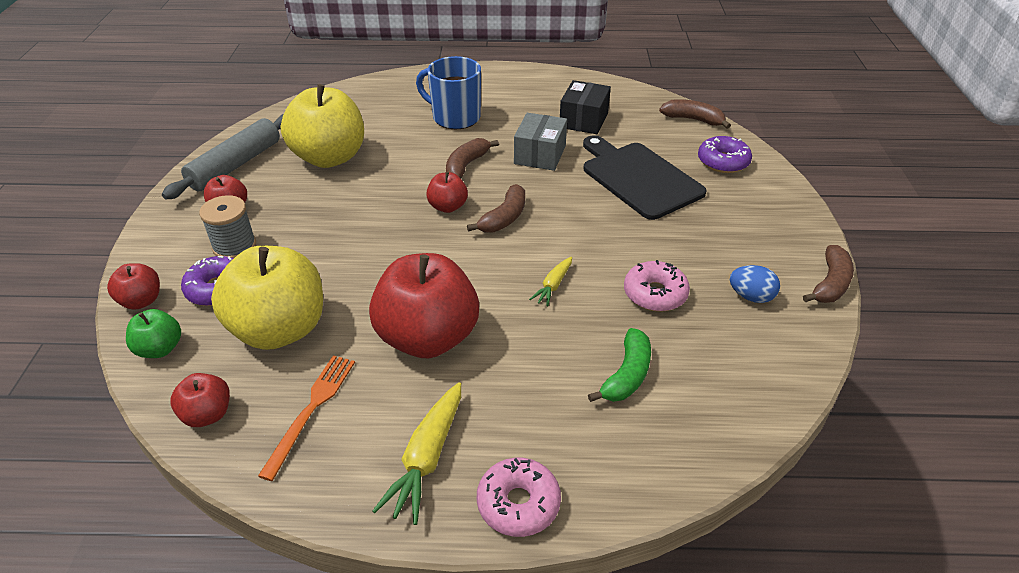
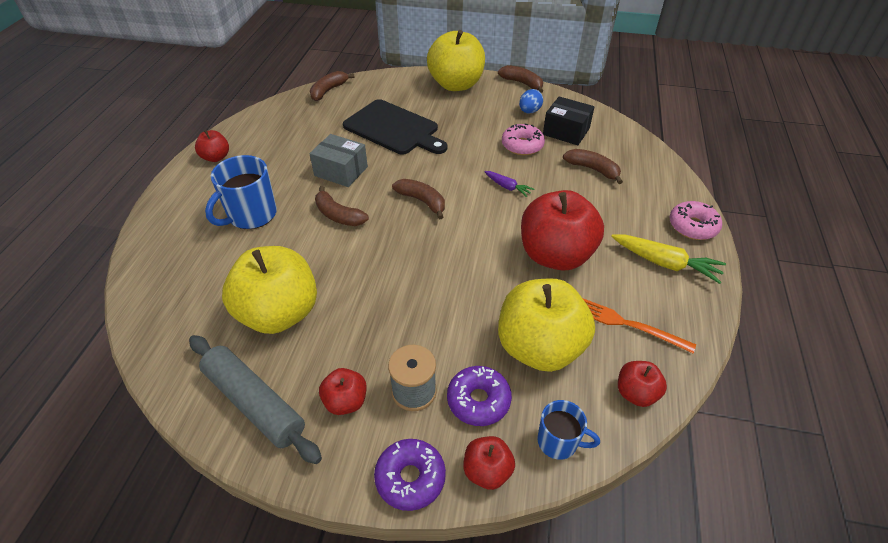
camera: 80 degrees left, 5 degrees up
(160, 349) = (558, 442): green apple -> blue mug
(448, 207) = (396, 232): red apple -> red apple (216, 157)
(553, 286) = (507, 187): yellow carrot -> purple carrot
(583, 120) = (300, 141): black box -> black box (566, 131)
(627, 375) = (593, 169): green banana -> brown banana
(638, 178) = (394, 128): black cutting board -> black cutting board turned 120 degrees counterclockwise
(723, 162) = (389, 90): purple donut -> purple donut (410, 478)
(777, 216) = (456, 85): none -> yellow apple

